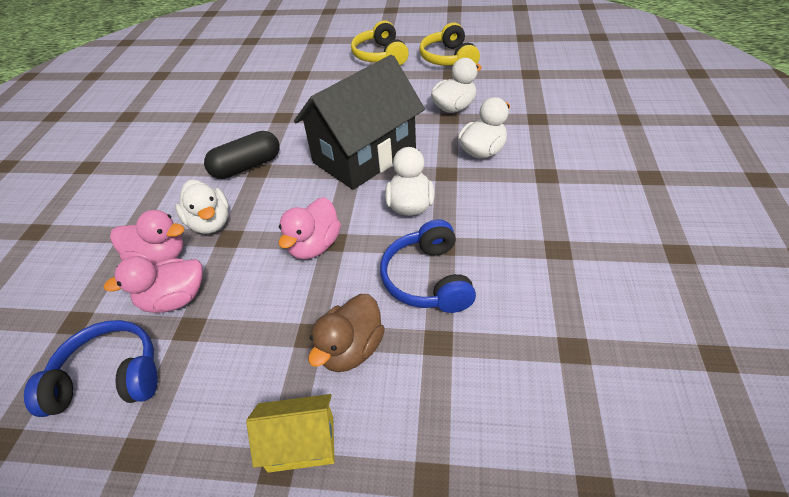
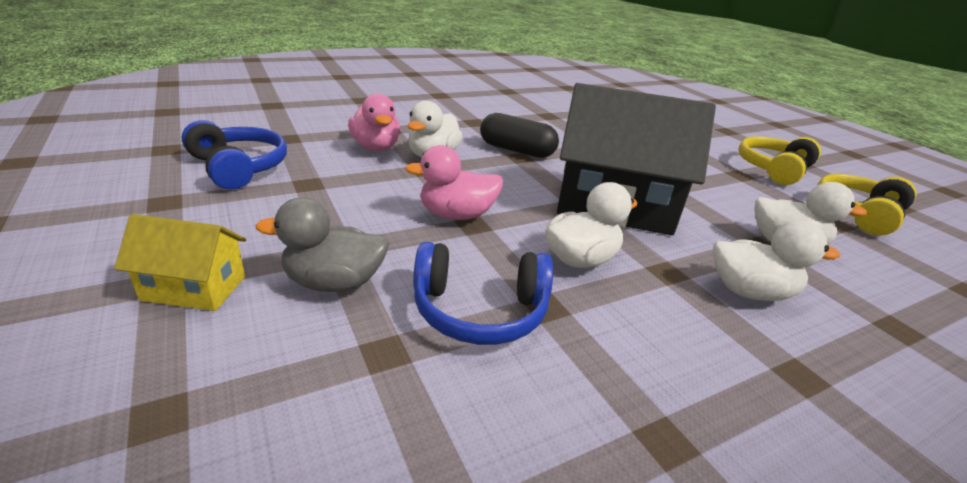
camera: 50 degrees right, 15 degrees down
(174, 299) = (335, 167): pink duck -> none
(301, 443) = (194, 288): yellow house -> yellow house turned 45 degrees counterclockwise
(351, 349) = (334, 282): brown duck -> grey duck
(428, 279) = (479, 310): blue headphones -> blue headphones turned 135 degrees counterclockwise

